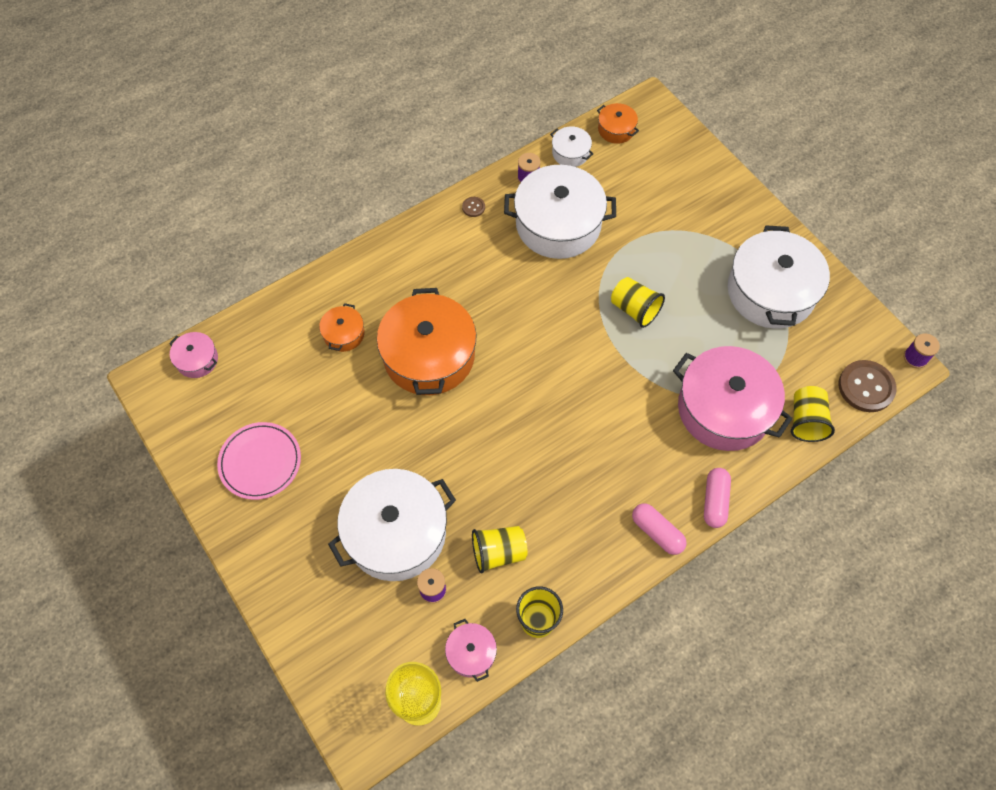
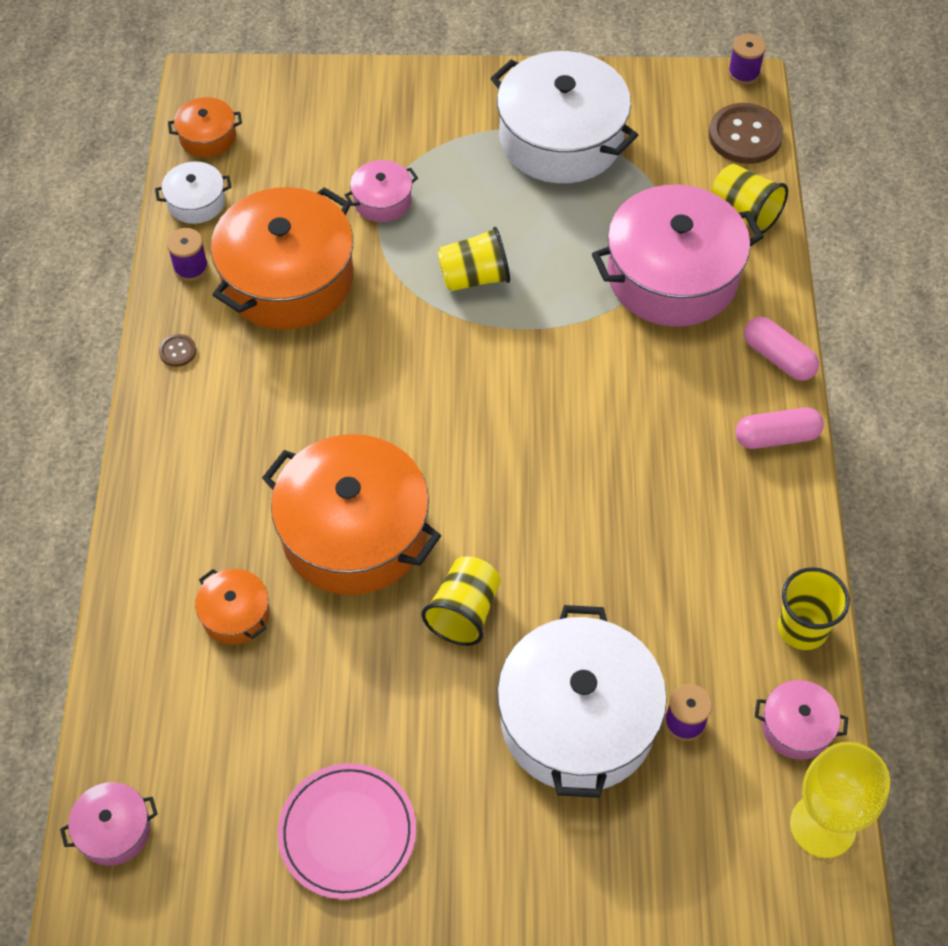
camera: 55 degrees left, 5 degrees down
(498, 552) = (687, 617): yellow cup -> yellow cup (464, 612)
(558, 224) = (288, 279): white pot -> orange pot
(646, 233) = (382, 200): none -> pink pot

